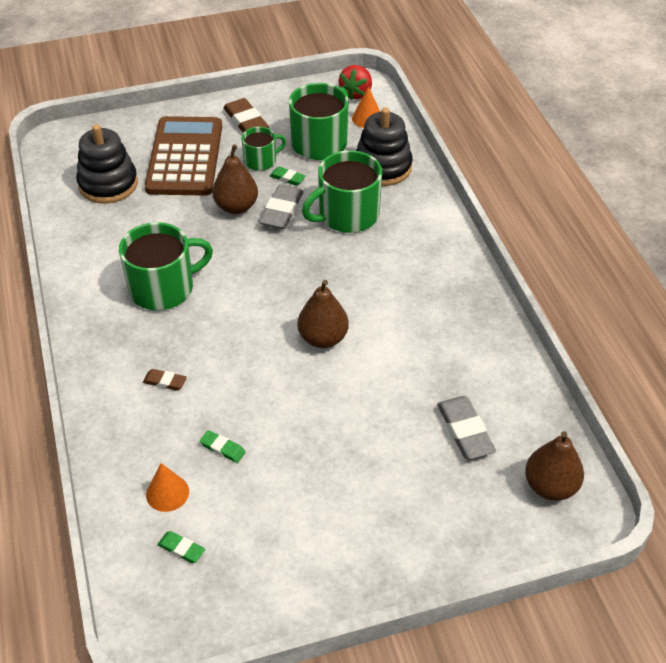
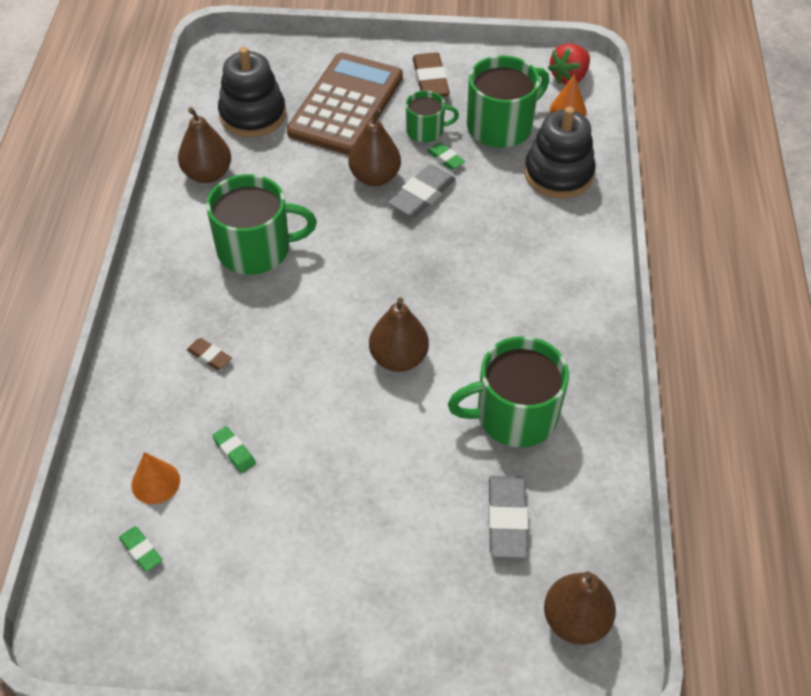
camera: 20 degrees right, 5 degrees up
(92, 240) = (207, 174): none -> brown pear
(347, 215) = (492, 220): green mug -> green mug (514, 415)

